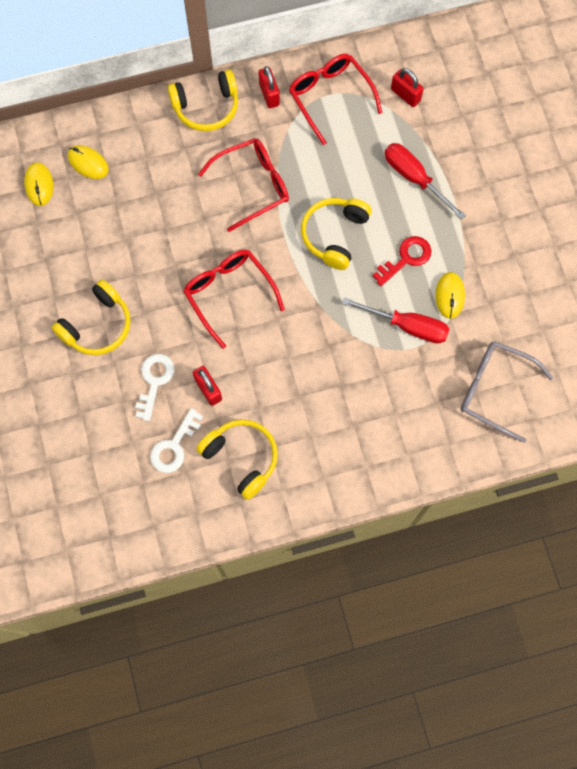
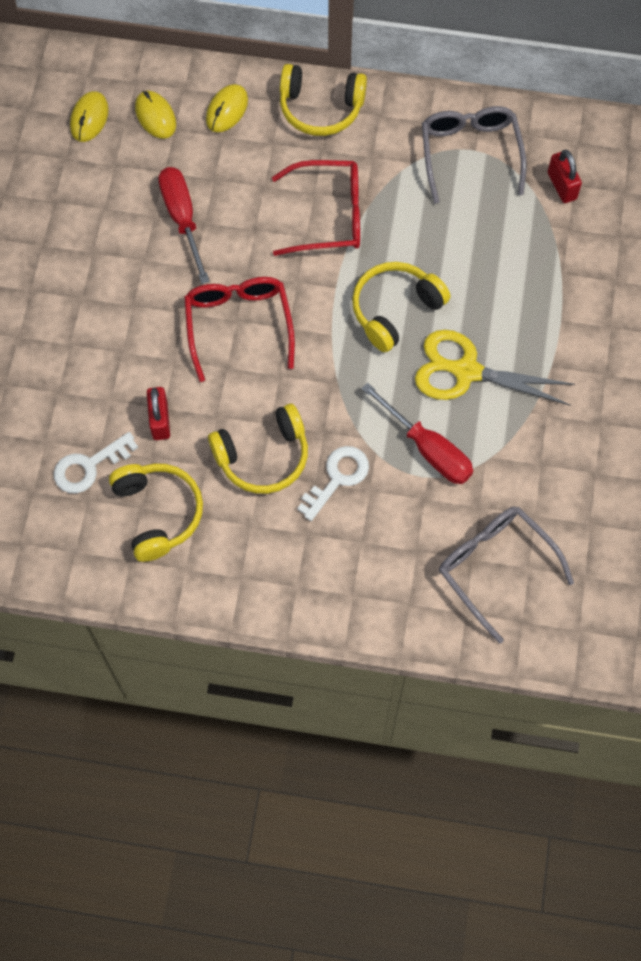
camera: 25 degrees right, 5 degrees down
(97, 326) = (73, 297): yellow headphones -> yellow headphones (263, 456)
(154, 381) = (104, 385): white key -> white key (337, 478)
(269, 94) = (400, 122): red padlock -> none
(330, 97) = (470, 153): red glasses -> grey glasses
(406, 258) = (466, 371): red key -> yellow scissors
(414, 178) = (523, 284): red screwdriver -> red screwdriver (182, 219)
(449, 296) = (497, 436): yellow mouse -> yellow mouse (227, 110)

